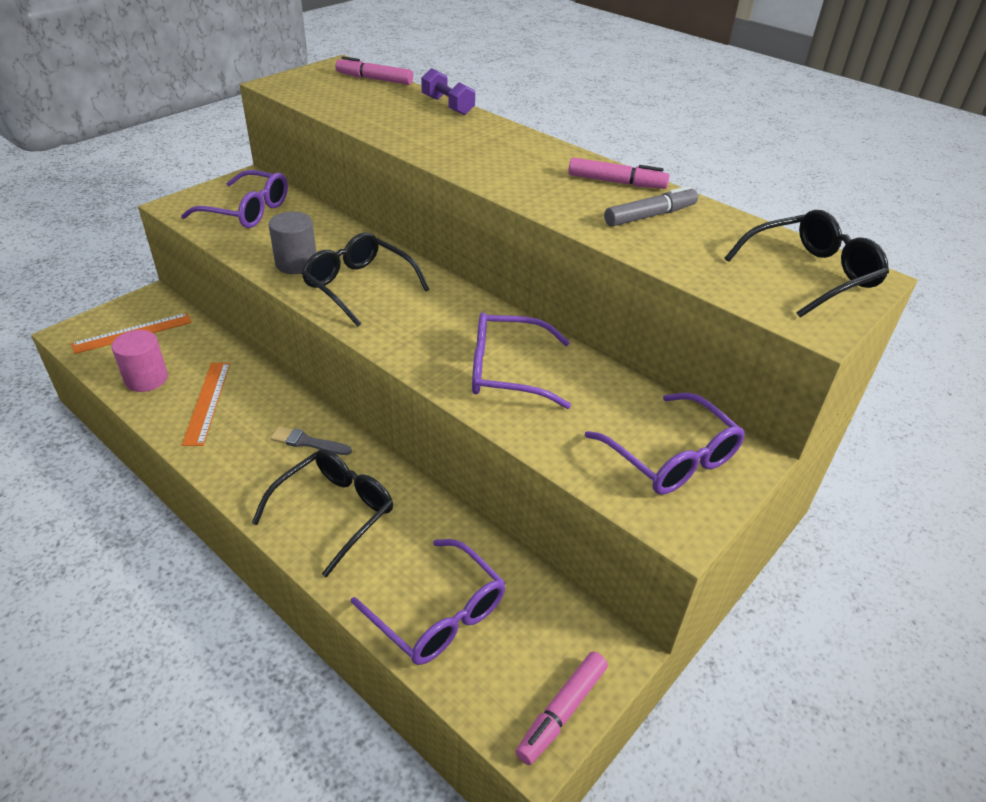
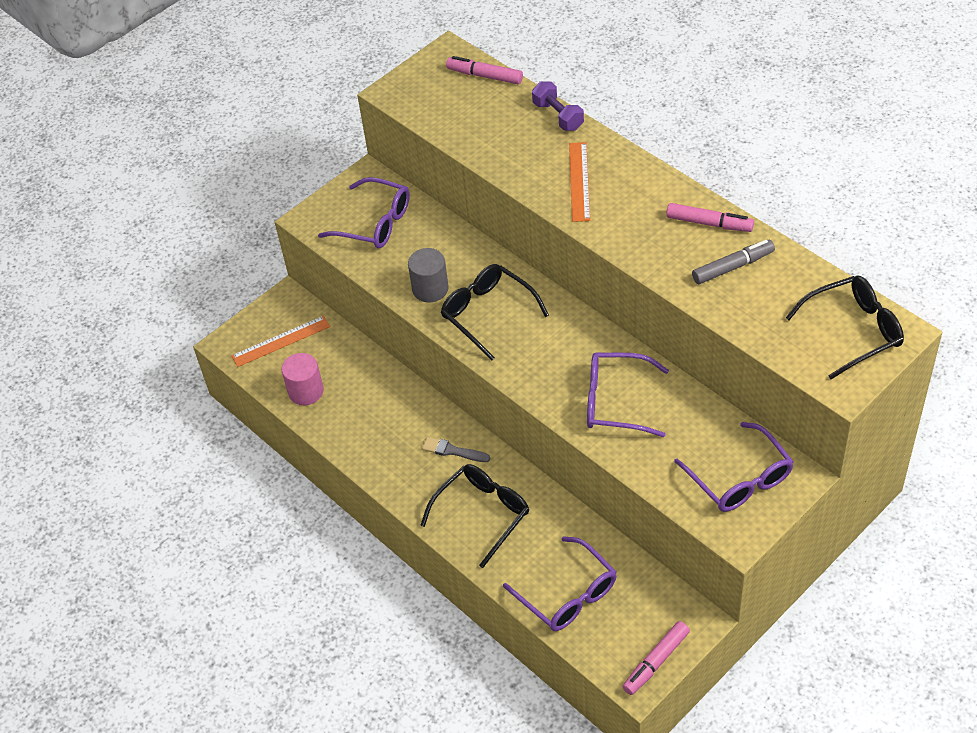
camera: 10 degrees right, 10 degrees up
(207, 402) = (363, 414): orange ruler -> orange ruler (579, 181)

